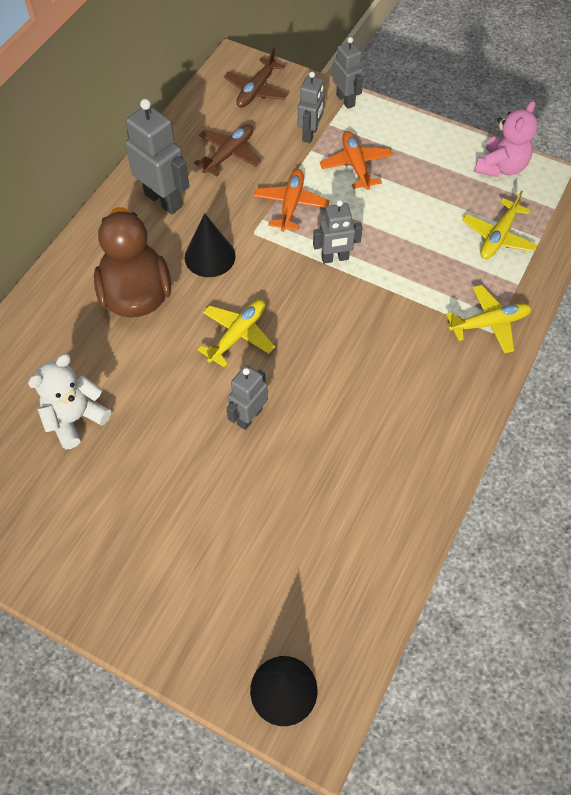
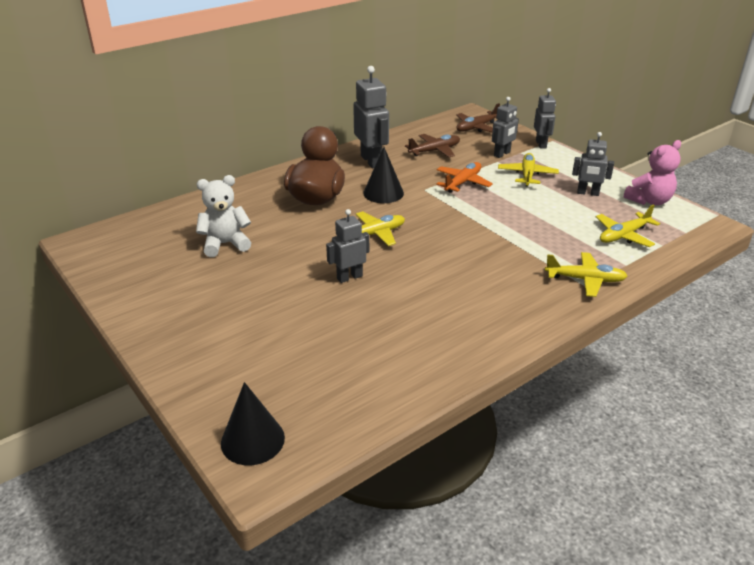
camera: 25 degrees right, 25 degrees down
(335, 258) = (477, 215): grey robot -> grey robot (588, 193)
(355, 165) = (527, 175): orange plane -> yellow plane

